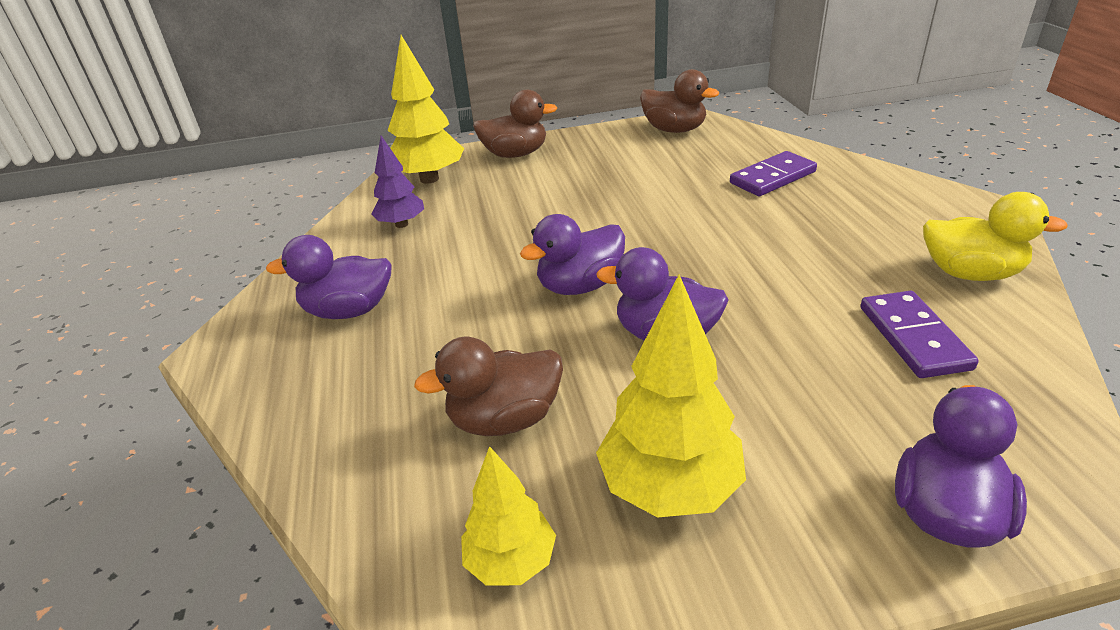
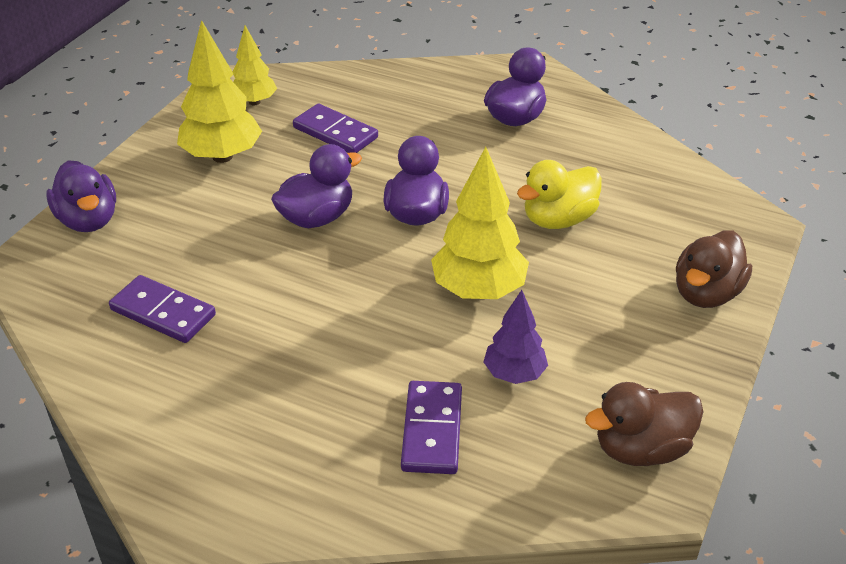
camera: 125 degrees right, 5 degrees up
(401, 224) = (621, 175): purple tree -> purple tree (514, 374)
(429, 179) = (703, 219): yellow tree -> yellow tree (478, 290)
(504, 419) = (335, 132): brown duck -> purple domino
(970, 273) = (156, 406): yellow duck -> yellow duck (558, 219)

